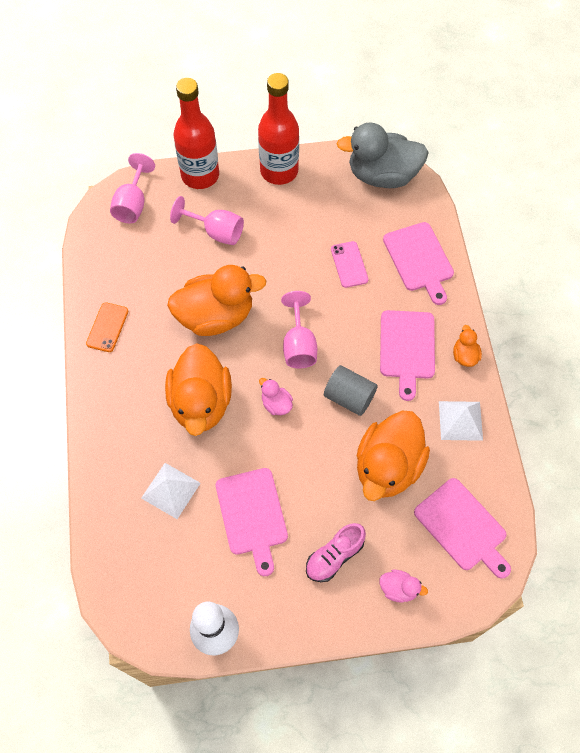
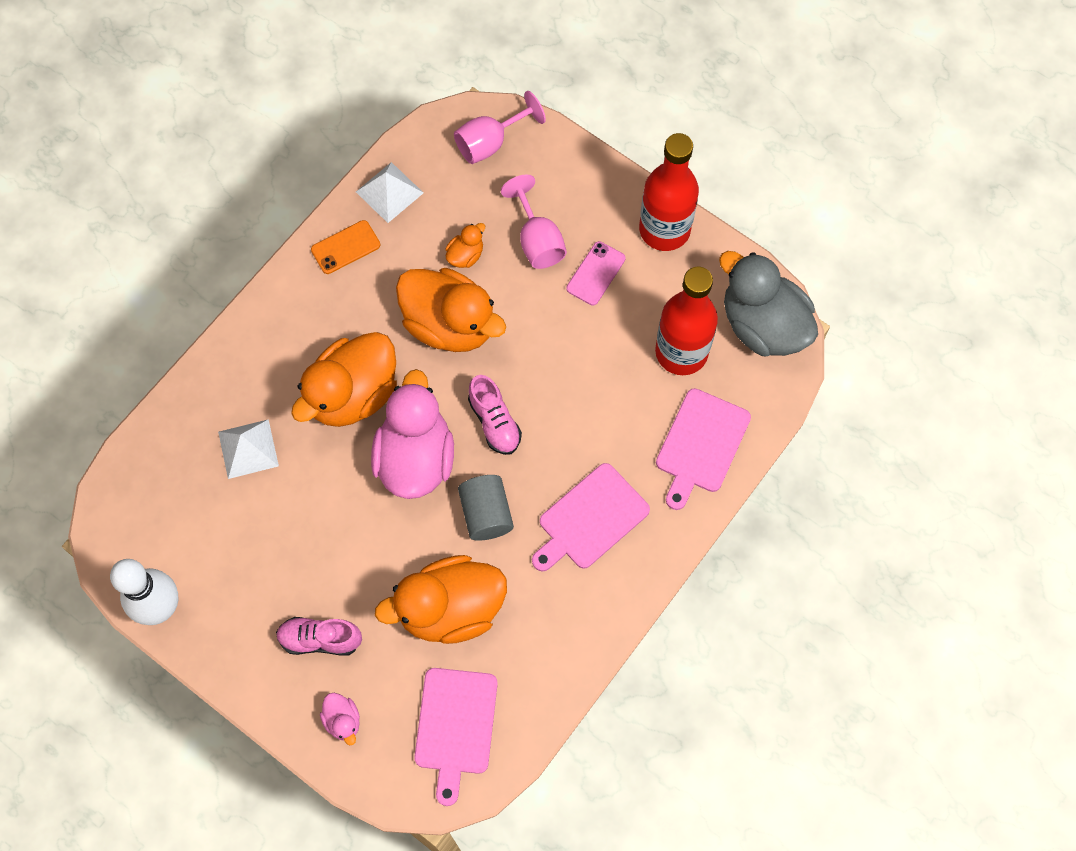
camera: 45 degrees right, 5 degrees up
(200, 175) = (583, 167): red bottle -> red bottle (681, 352)
(252, 515) = (291, 536): pink cutting board -> none
(276, 404) = (415, 458): pink duck -> pink duck, size x2.32
(299, 345) = (494, 422): pink goblet -> pink shoe
(349, 264) = (627, 387): pink phone -> pink phone (595, 273)
(460, 420) = (563, 633): white pyramid -> white pyramid (389, 192)
(464, 355) = (636, 578): orange duck -> orange duck (465, 255)

